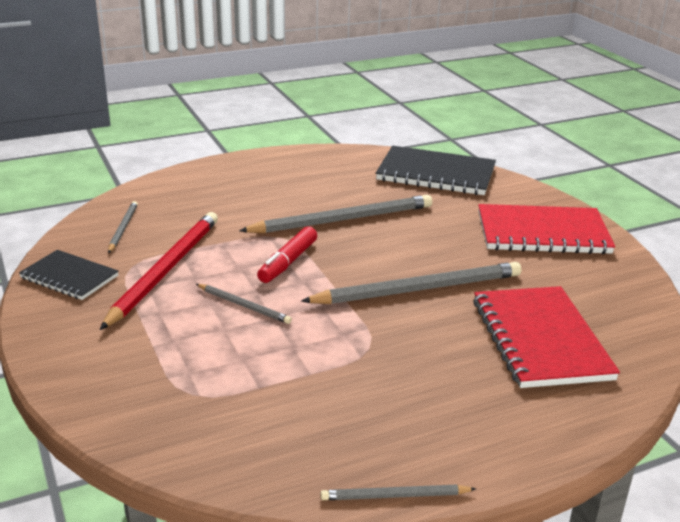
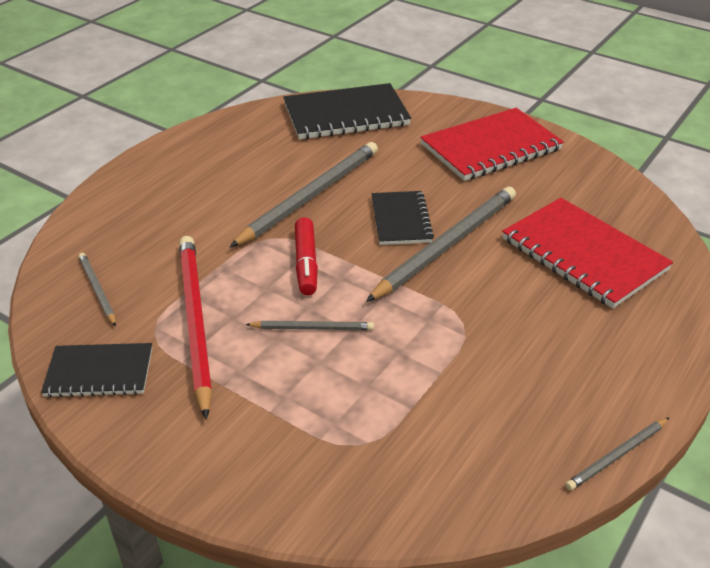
camera: 30 degrees left, 10 degrees up
(399, 259) = (401, 220): none -> black notebook

